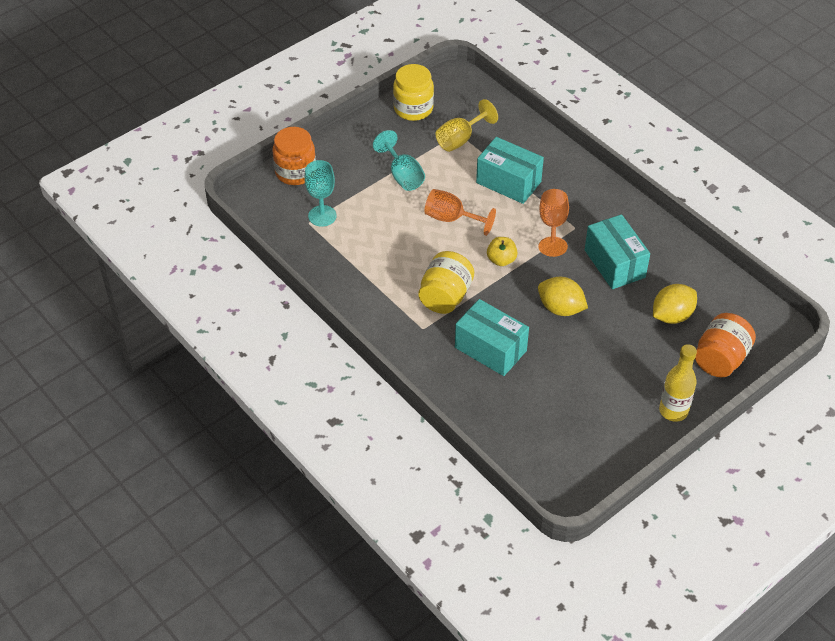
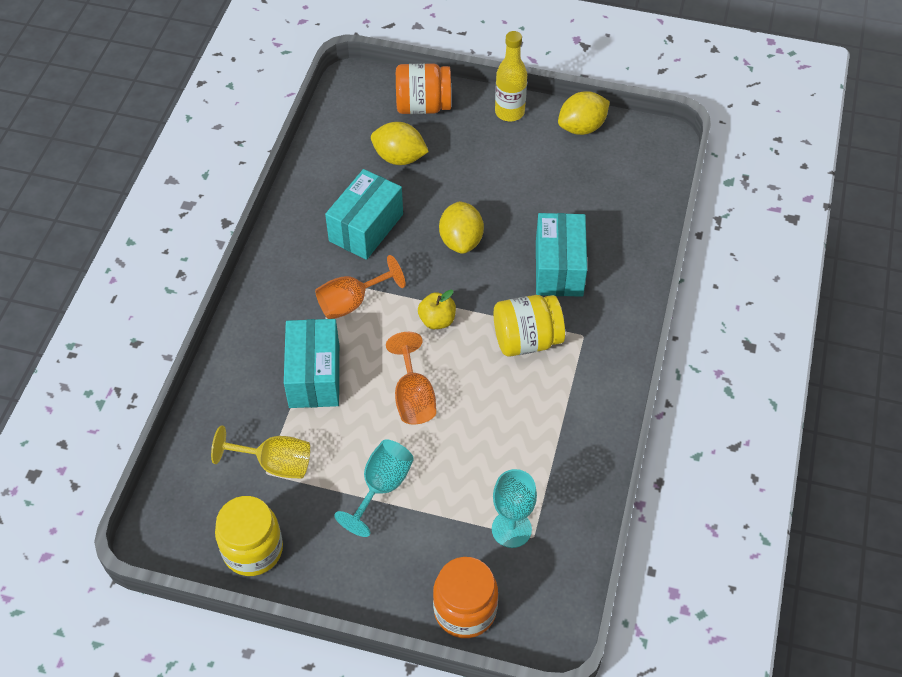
camera: 125 degrees left, 5 degrees up
(620, 449) = (582, 127): none -> yellow lemon

